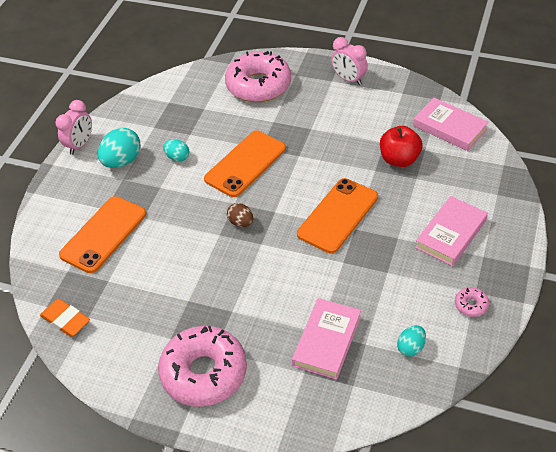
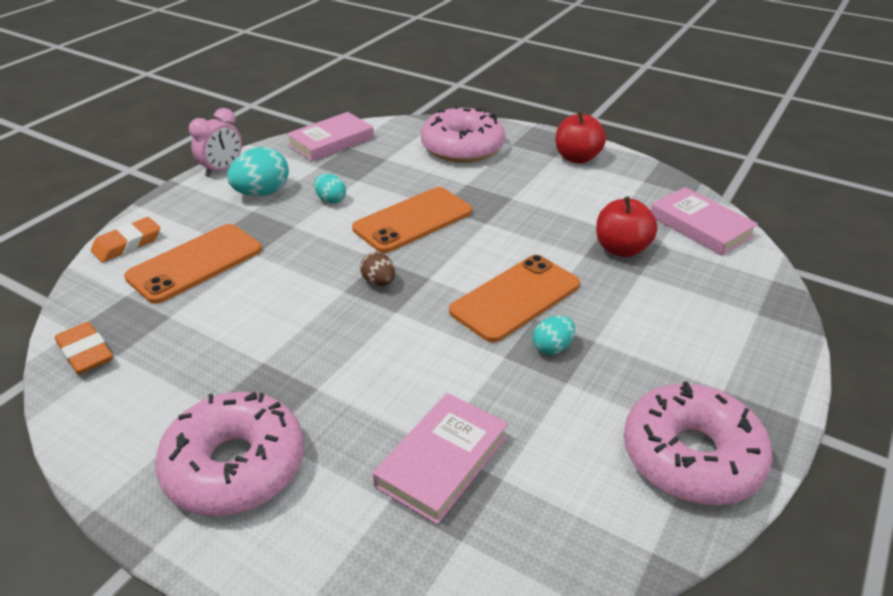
camera: 10 degrees right, 10 degrees down
(44, 228) = (127, 244): none -> orange eraser
(349, 79) = (577, 158): pink clock -> red apple
(411, 347) = (575, 501): turquoise egg -> turquoise egg (552, 347)
(451, 234) = (677, 351): pink book -> pink book (331, 141)
(471, 305) = (691, 456): pink donut -> pink donut, size x2.50

